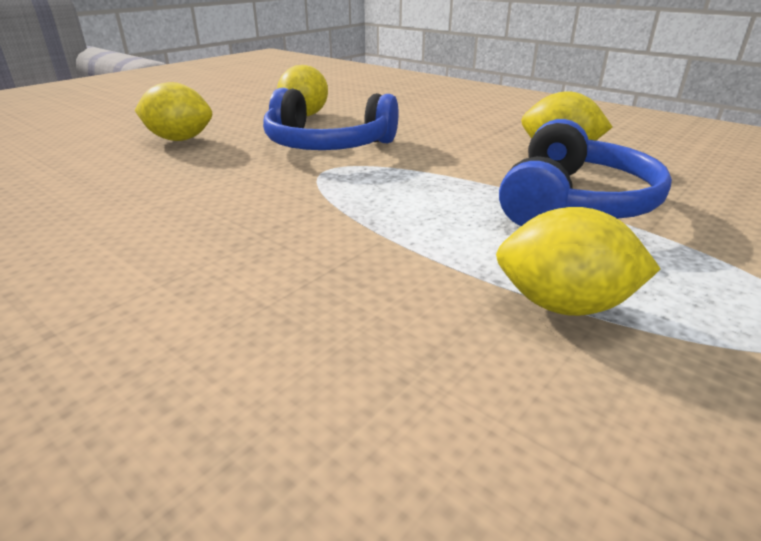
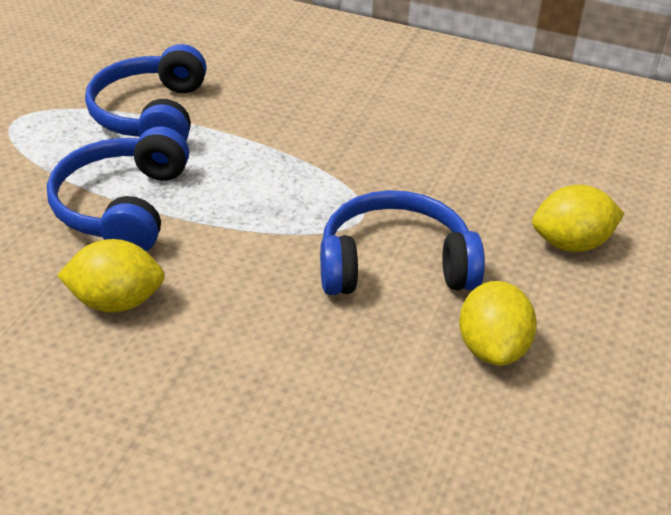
camera: 160 degrees right, 10 degrees up
(563, 305) = (151, 115): yellow lemon -> blue headphones

